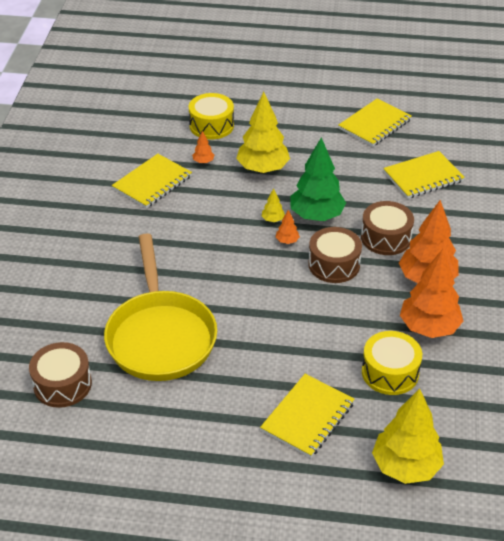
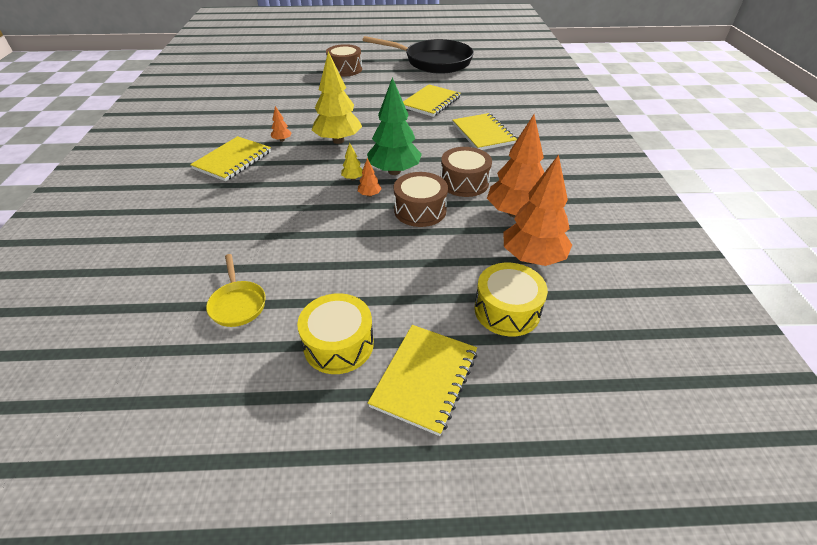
camera: 10 degrees left, 0 degrees up
(62, 384) = (106, 381): brown drum -> brown drum (345, 69)
(160, 336) = (238, 304): yellow pan -> yellow pan, size x0.43
(211, 125) = (288, 114): yellow drum -> yellow drum (338, 344)
(392, 58) = (433, 62): none -> black pan
(405, 466) = (563, 428): yellow tree -> none
(423, 177) = (483, 134): yellow notebook -> yellow notebook turned 75 degrees counterclockwise

